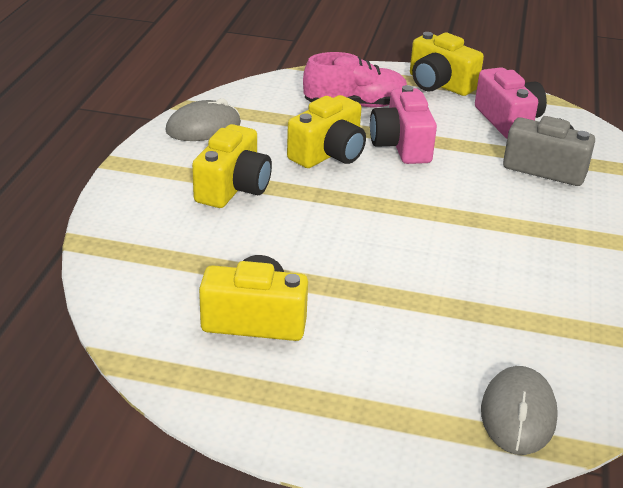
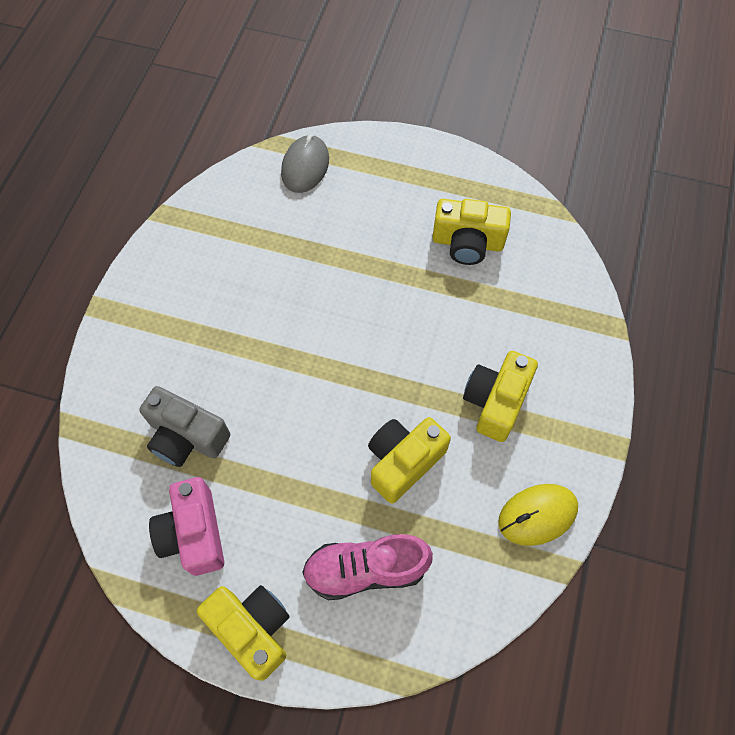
camera: 175 degrees left, 30 degrees up
(203, 127) = (537, 515): grey mouse -> yellow mouse
(401, 145) = (325, 479): pink camera -> none

